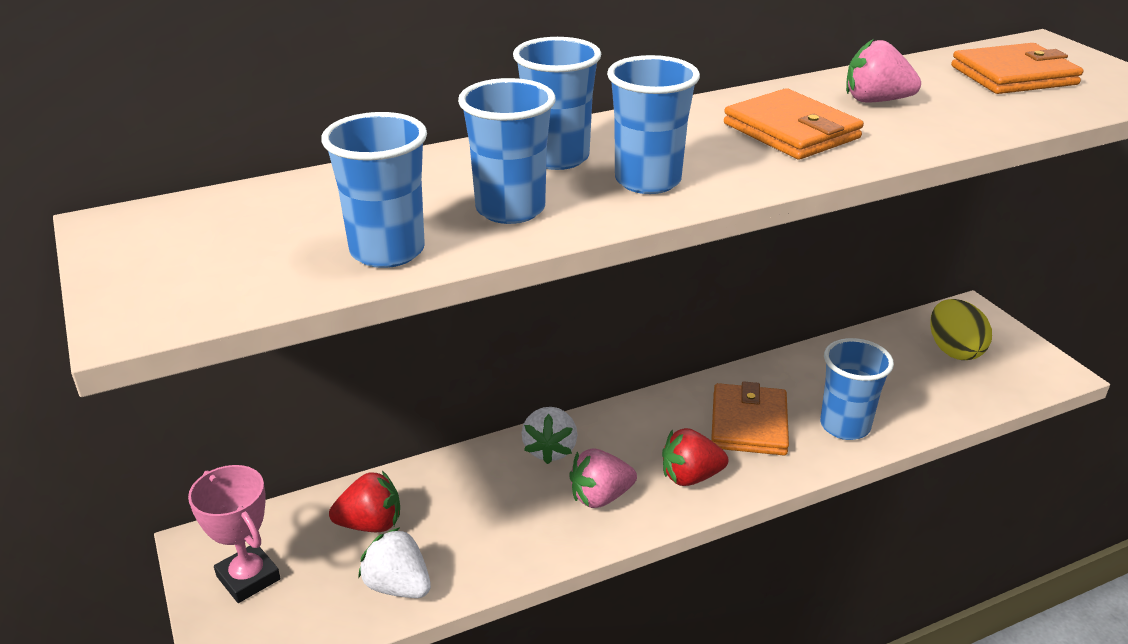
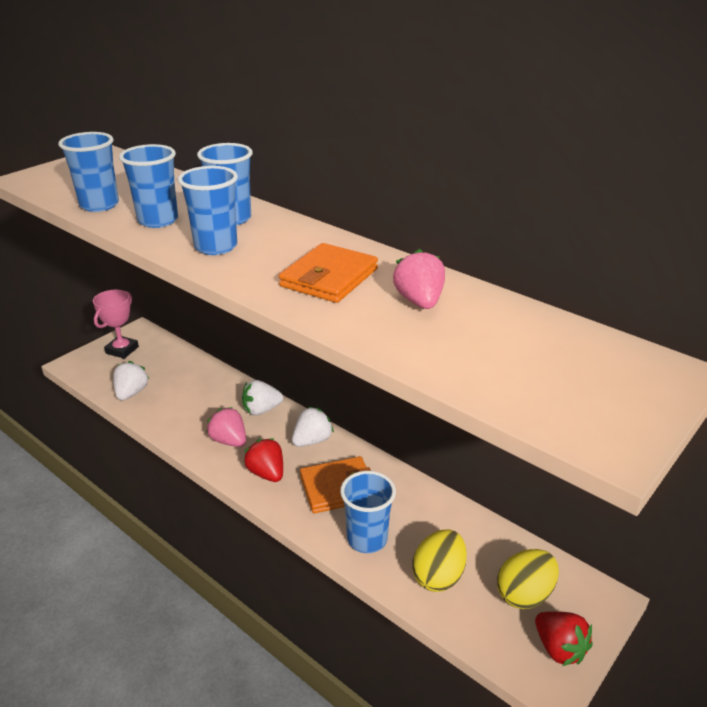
camera: 65 degrees right, 0 degrees up
(371, 524) = (171, 370): red strawberry -> red strawberry (559, 648)
(647, 421) = (312, 440): none -> white strawberry
(915, 394) = (438, 576): none -> yellow egg
(1013, 75) = (553, 360): orange wallet -> none

